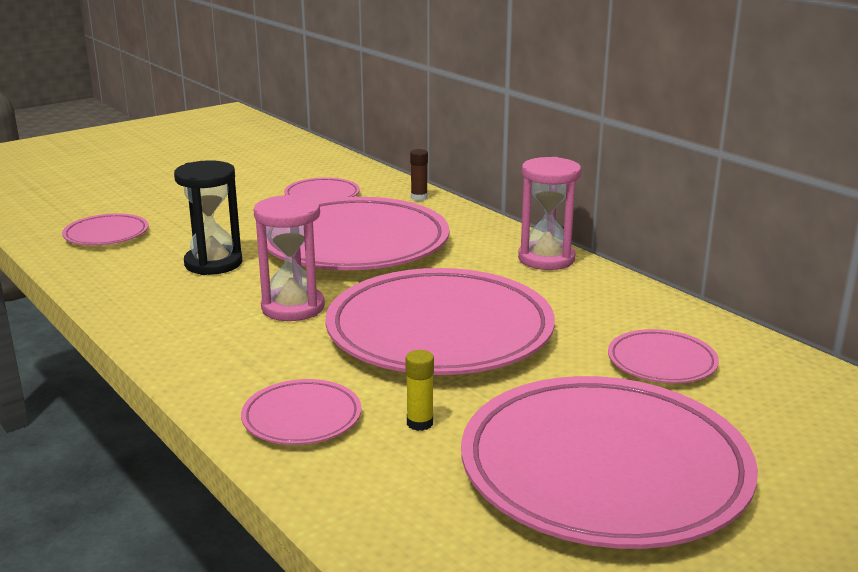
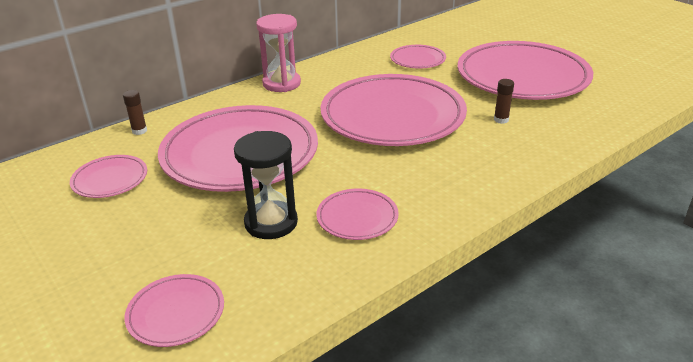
camera: 90 degrees left, 10 degrees up
(293, 307) = (361, 172): pink hourglass -> none
(302, 418) = (510, 155): pink plate -> pink plate (357, 218)
(420, 423) = (501, 120): yellow glue stick -> brown glue stick

